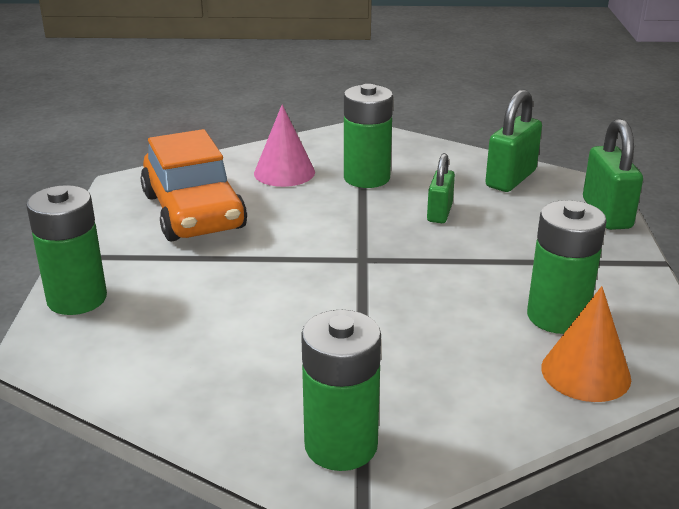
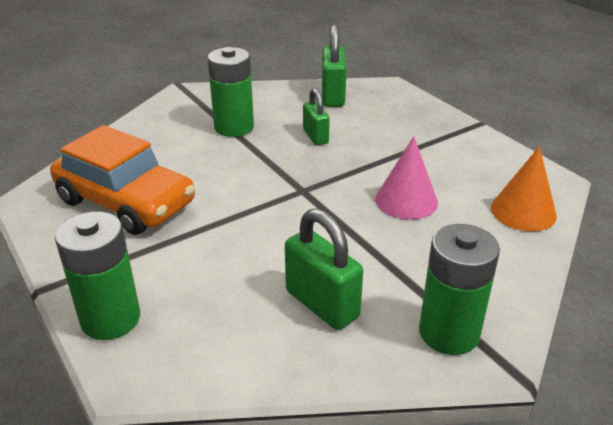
camera: 35 degrees left, 5 degrees up
(284, 172) = (164, 143): pink cone -> pink cone (406, 200)
(557, 316) = (467, 181): green battery -> none
(606, 214) = (416, 101): green padlock -> green padlock (322, 304)

